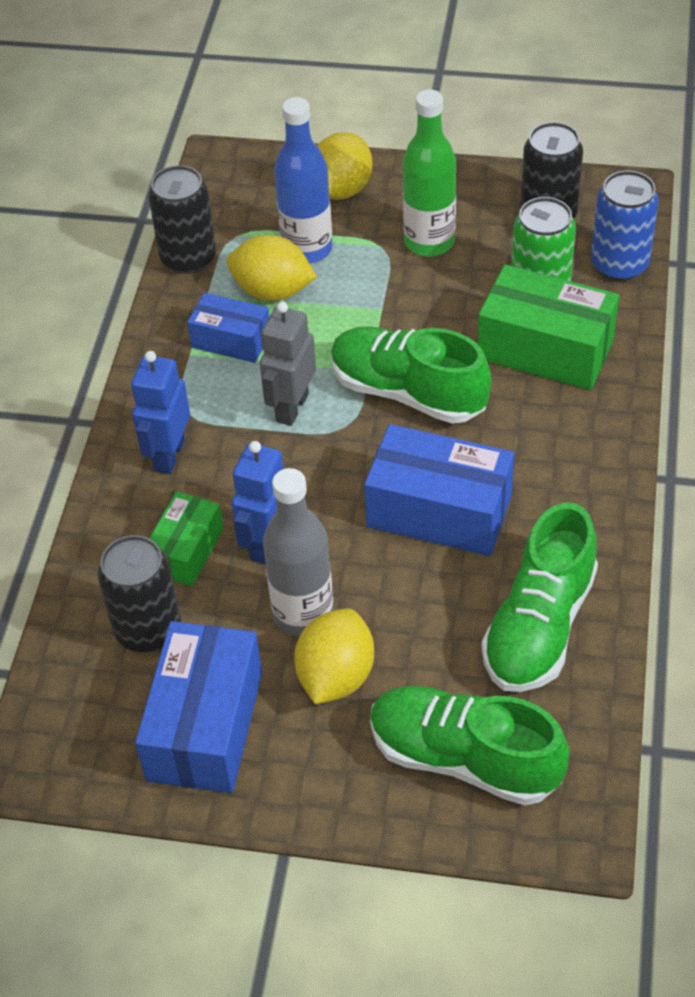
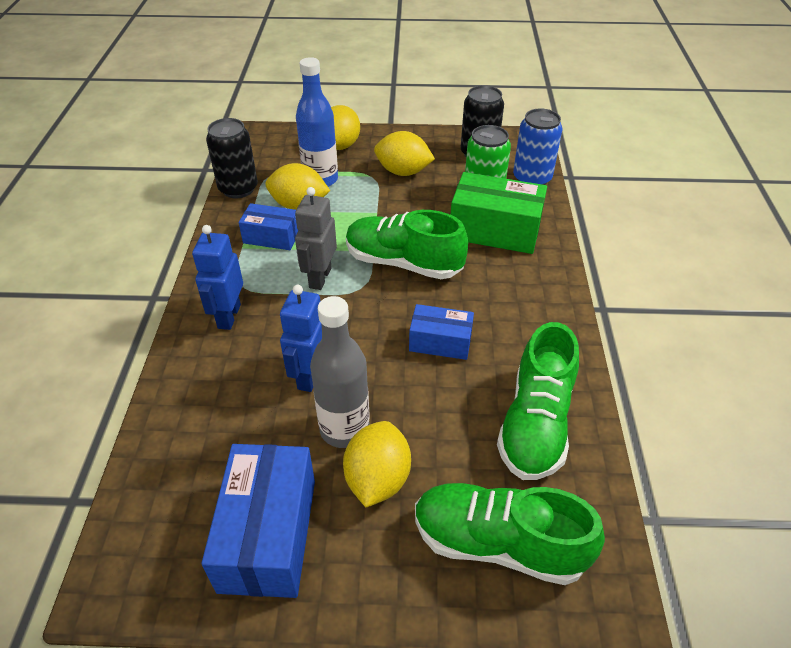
camera: 10 degrees left, 5 degrees down
(148, 629) = (215, 452): black can -> none
(186, 550) = (245, 386): green box -> none
(429, 242) = (403, 172): green bottle -> yellow lemon
(439, 511) = (440, 342): blue box -> blue box, size x0.59

